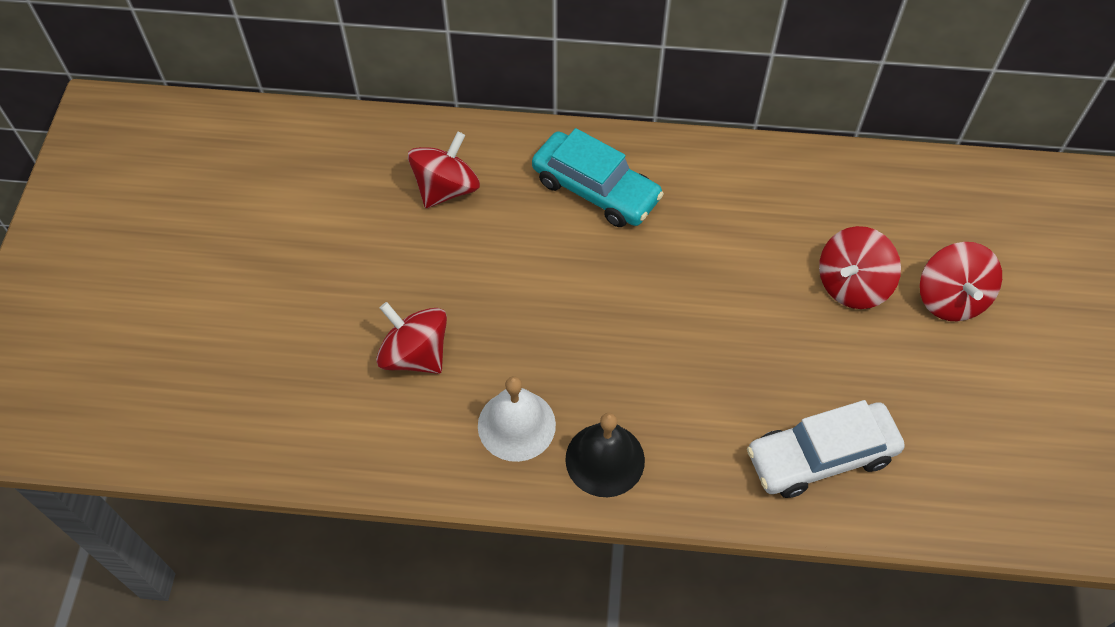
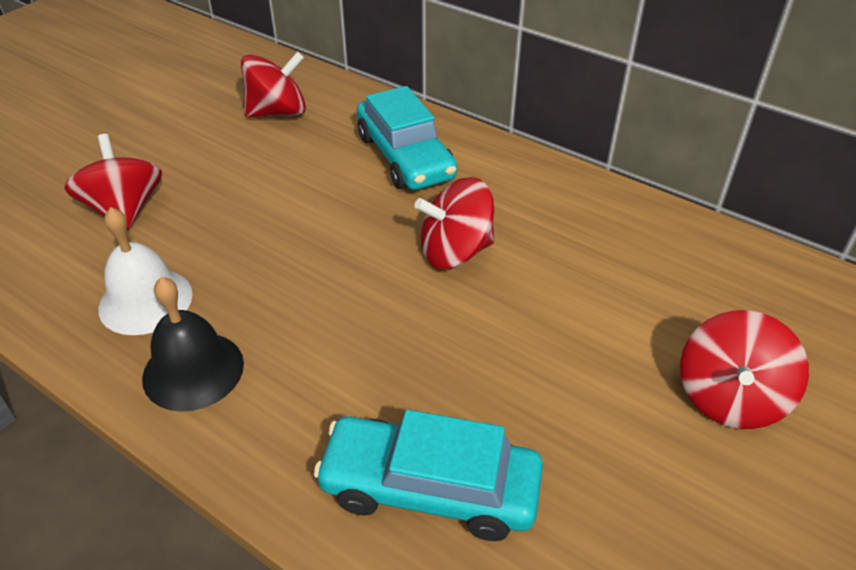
camera: 30 degrees right, 15 degrees down
(821, 456) = (430, 488): white car -> turquoise car
(852, 284) = (609, 332): red spinning top -> red spinning top (455, 251)

